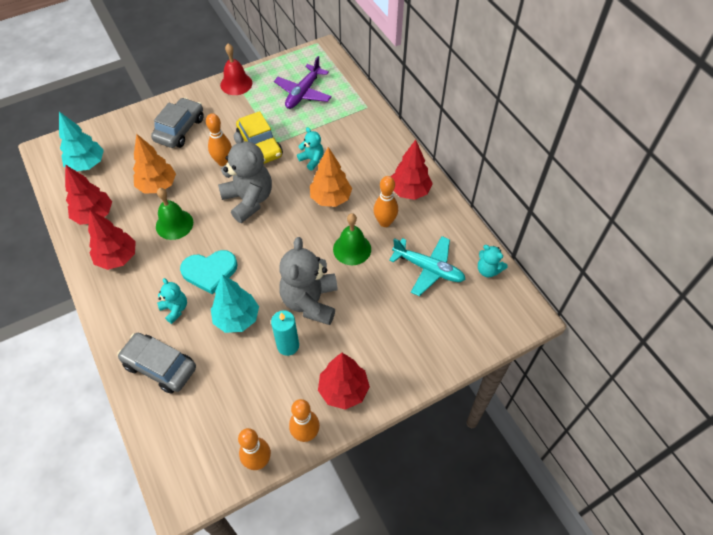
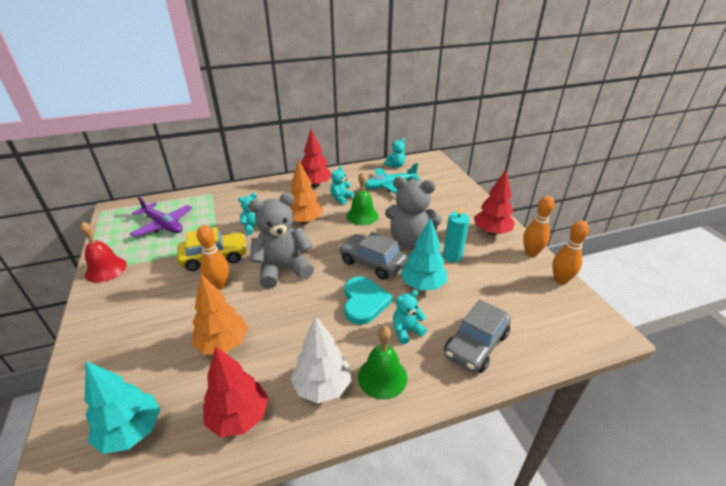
camera: 80 degrees left, 20 degrees down
(117, 258) = (322, 387): red tree -> white tree
(174, 224) = (290, 329): green bell -> green bell (382, 377)
(180, 129) = (141, 321): grey car -> grey car (372, 263)
(385, 222) = (341, 198): orange bowling pin -> turquoise teddy bear
(428, 269) = (389, 186): turquoise plane -> turquoise plane turned 150 degrees counterclockwise

